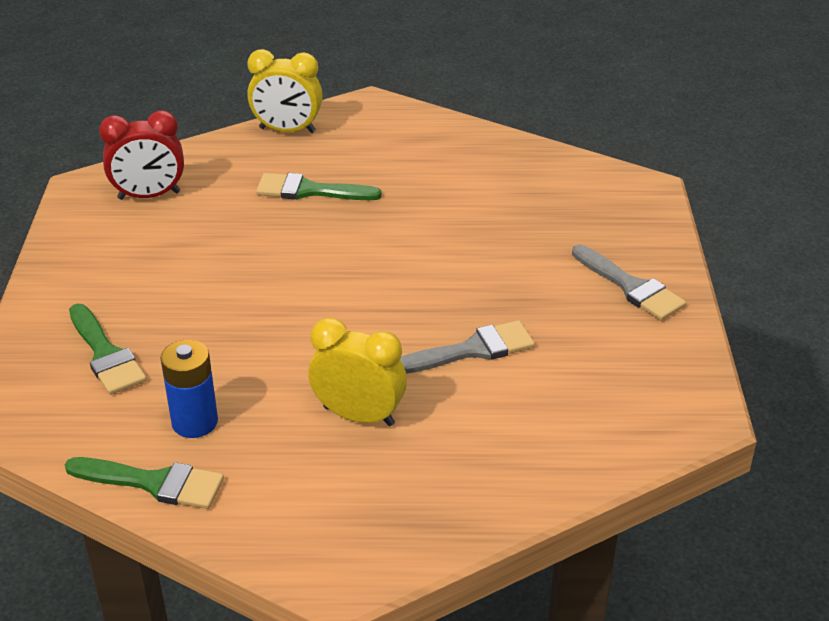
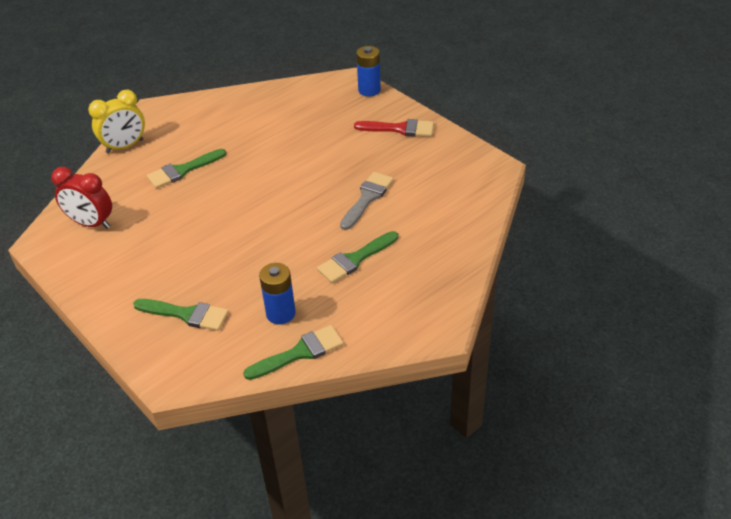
camera: 40 degrees left, 5 degrees up
(149, 196) = (91, 223): red clock -> red clock turned 75 degrees clockwise
(359, 416) = (355, 259): yellow clock -> green brush
(630, 286) = (399, 129): grey brush -> red brush
(655, 215) = (369, 90): none -> blue battery

